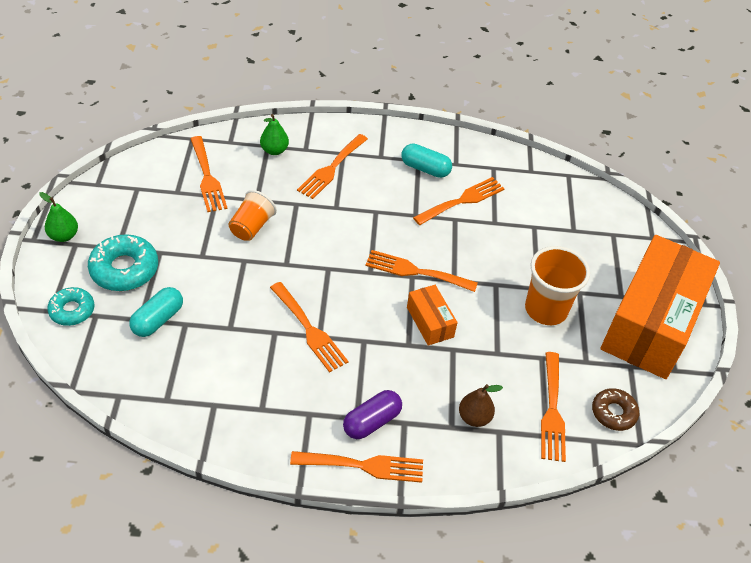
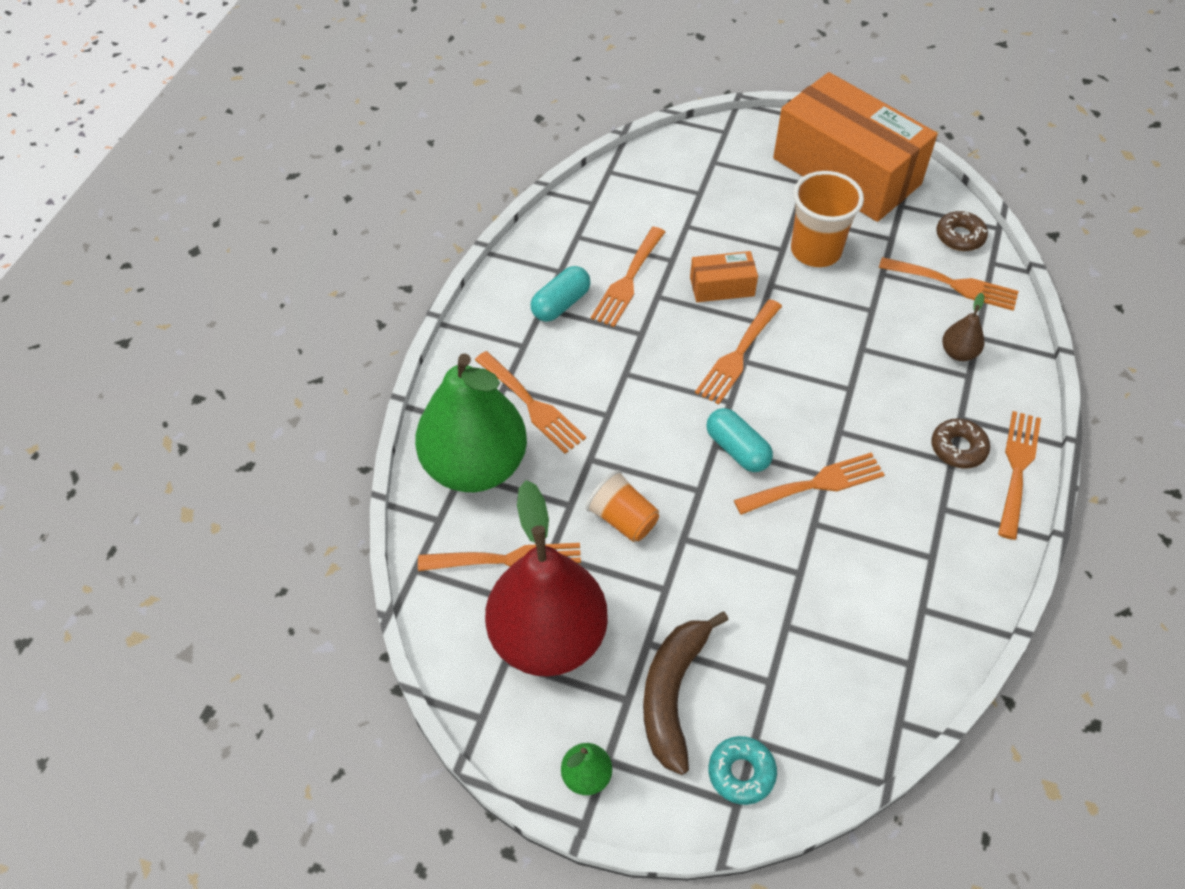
camera: 70 degrees left, 5 degrees up
(124, 269) = (673, 693): turquoise donut -> brown banana
(155, 204) = (548, 638): none -> red pear
(158, 320) = (775, 659): turquoise capsule -> turquoise capsule (737, 449)
(274, 150) = (475, 466): green pear -> green pear, size x2.50
(371, 421) = (958, 448): purple capsule -> brown donut
(430, 322) = (819, 360): orange box -> orange box (722, 287)
(462, 200) = (628, 281): orange fork -> orange fork turned 135 degrees counterclockwise

